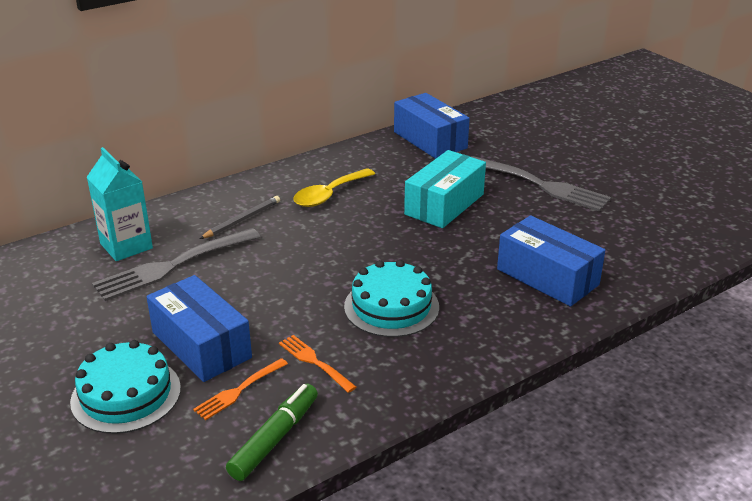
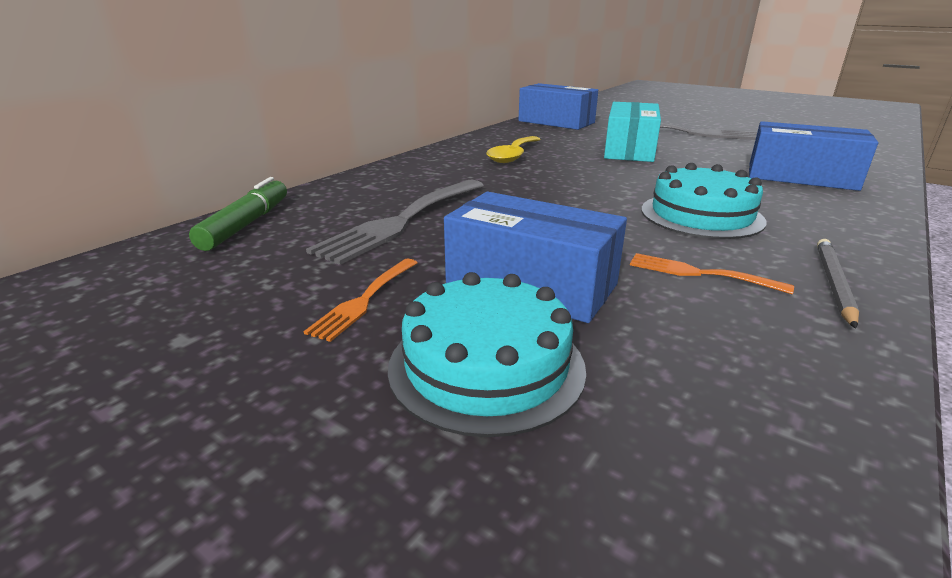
camera: 20 degrees left, 5 degrees down
(126, 246) = (323, 214): turquoise carton -> none
(239, 390) = (651, 322): orange fork -> orange fork (365, 299)
(242, 220) = (444, 179): grey pencil -> grey pencil (834, 283)
(275, 438) = (791, 370): green marker -> green marker (246, 224)

